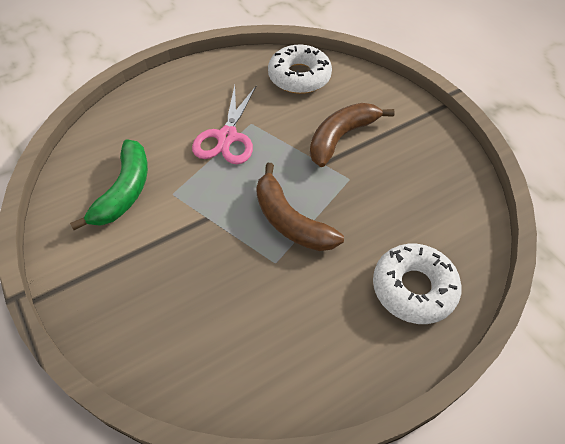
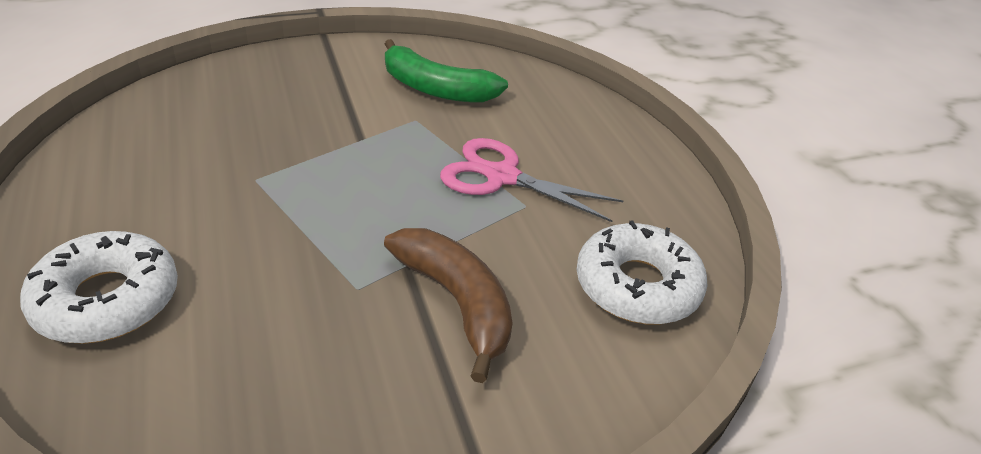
camera: 100 degrees right, 15 degrees down
(290, 221) = (312, 204): brown banana -> none

